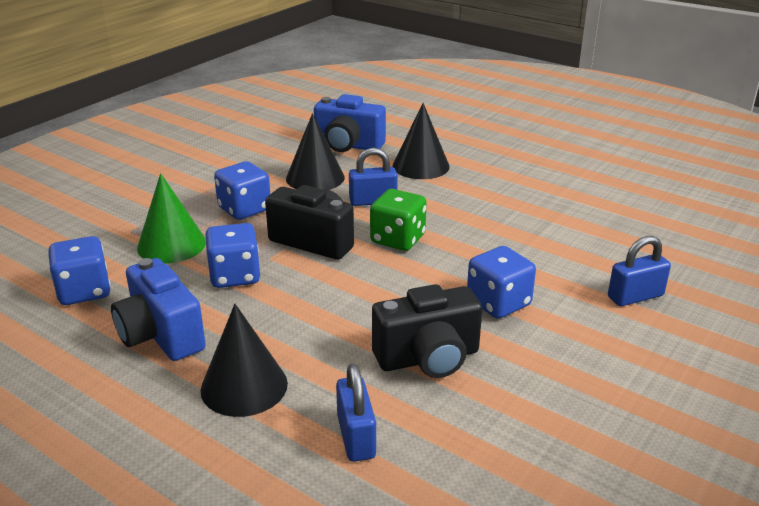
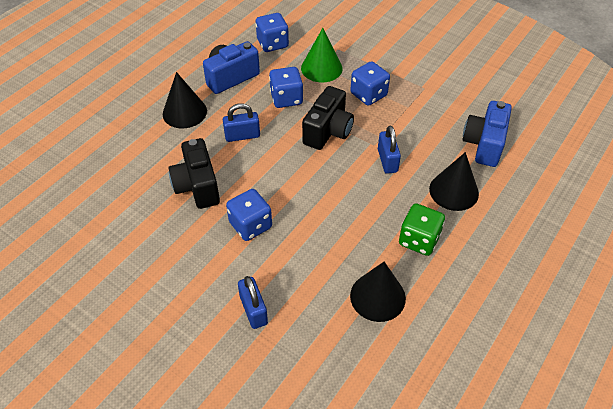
camera: 90 degrees right, 20 degrees up
(315, 178) = (421, 127): black cone -> black cone (377, 296)
(356, 437) = (139, 155): blue padlock -> blue padlock (242, 136)
(398, 239) = (332, 174): green dice -> green dice (419, 240)

